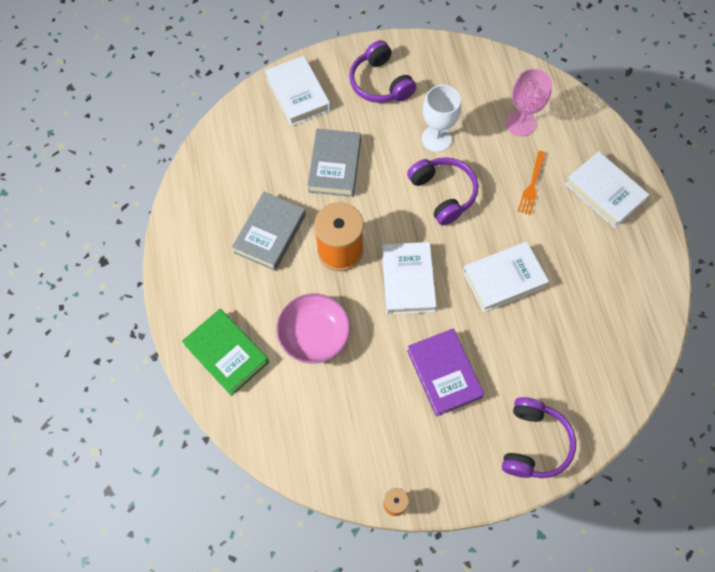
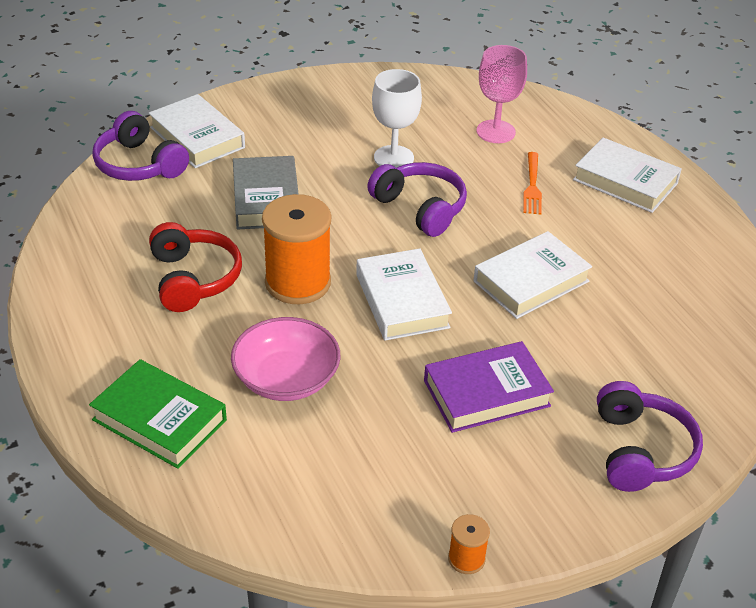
camera: 15 degrees left, 25 degrees down
(270, 234) = (193, 278): grey book -> red headphones
(380, 83) = (304, 115): purple headphones -> purple headphones (139, 164)
(444, 374) = (486, 393): purple book -> purple book turned 75 degrees counterclockwise

